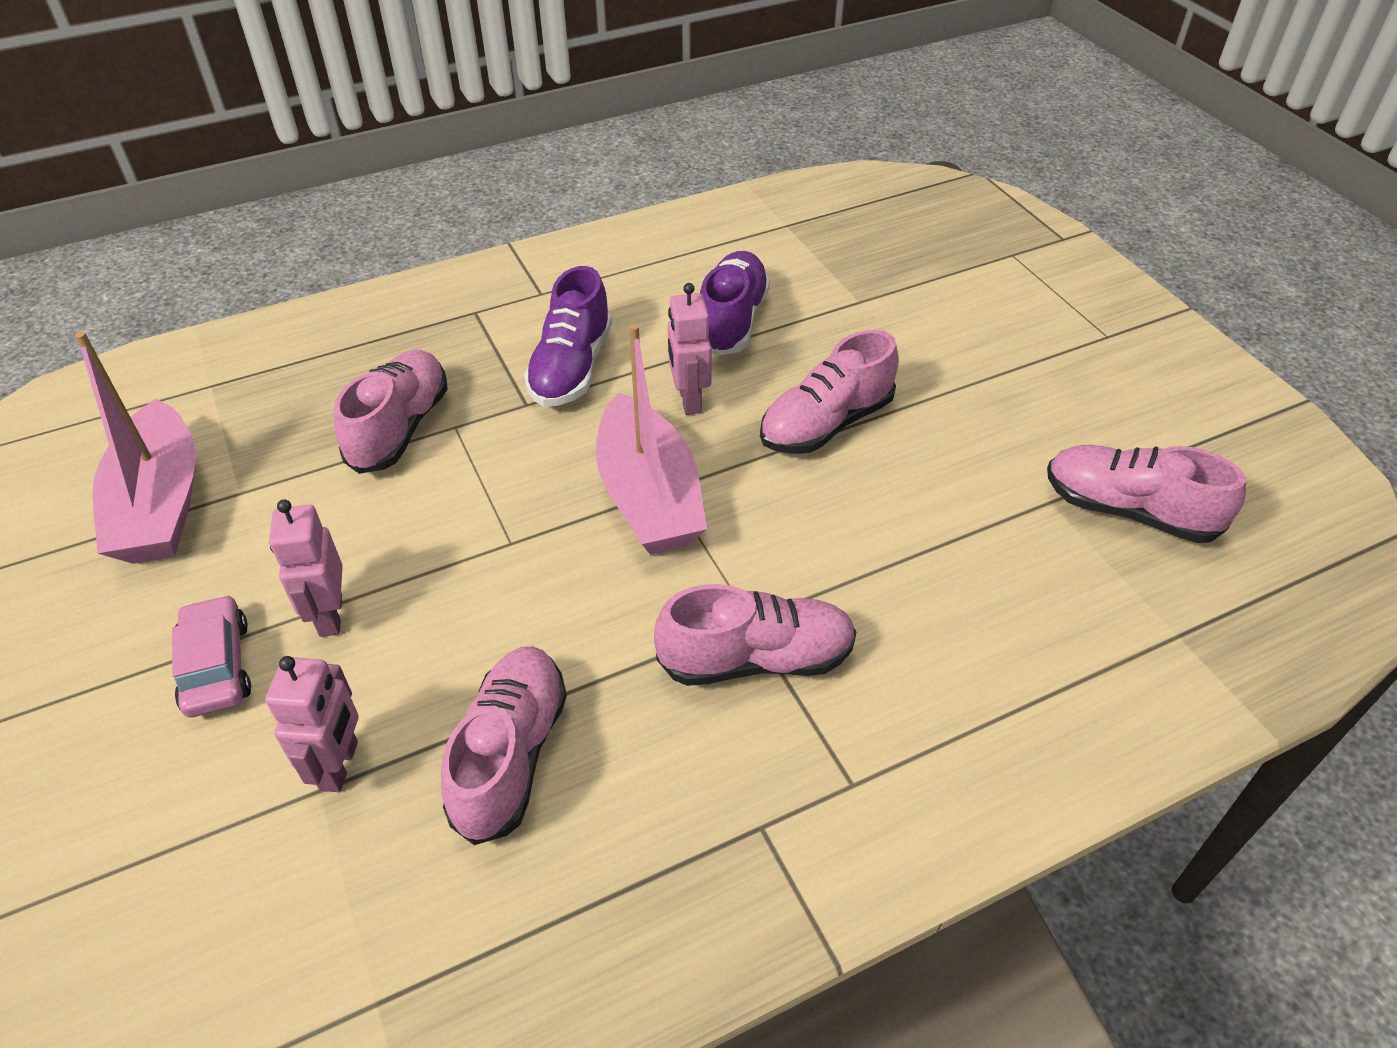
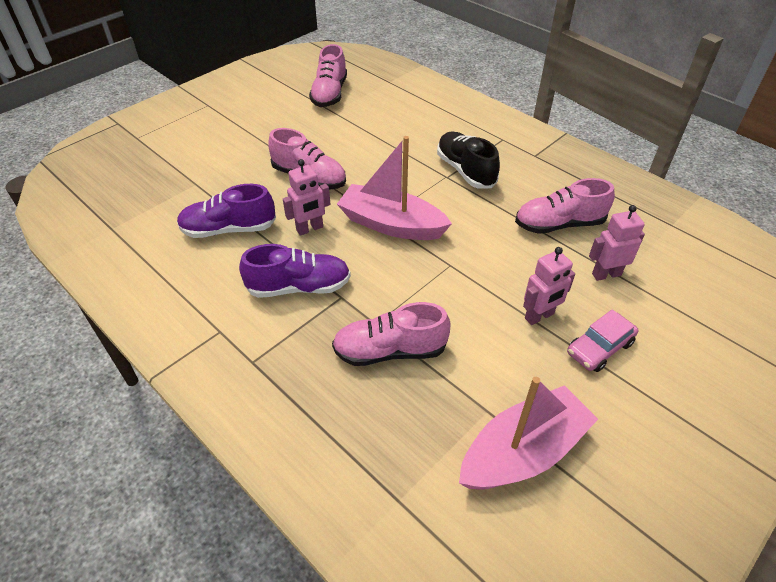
camera: 110 degrees left, 0 degrees up
(649, 496) = (391, 224): pink boat -> pink boat turned 120 degrees counterclockwise
(756, 659) = (465, 171): pink shoe -> black shoe

